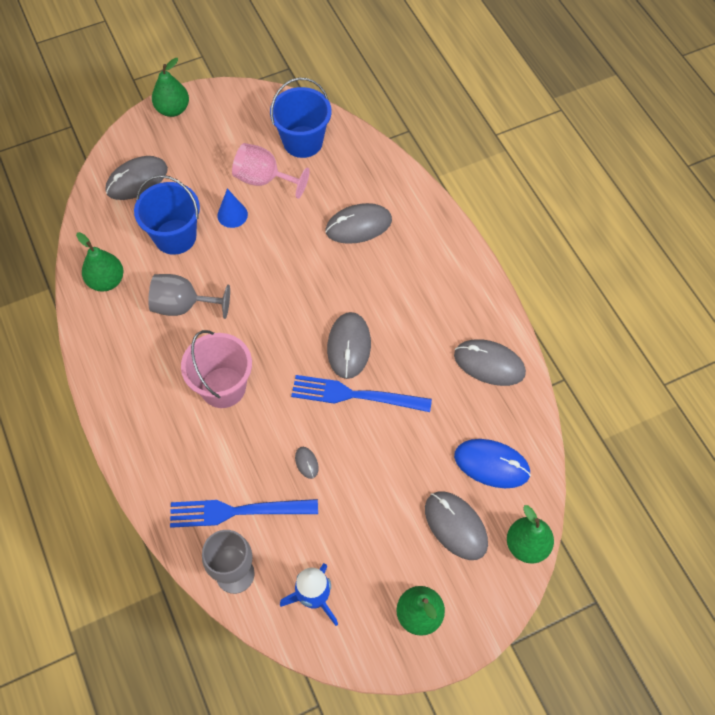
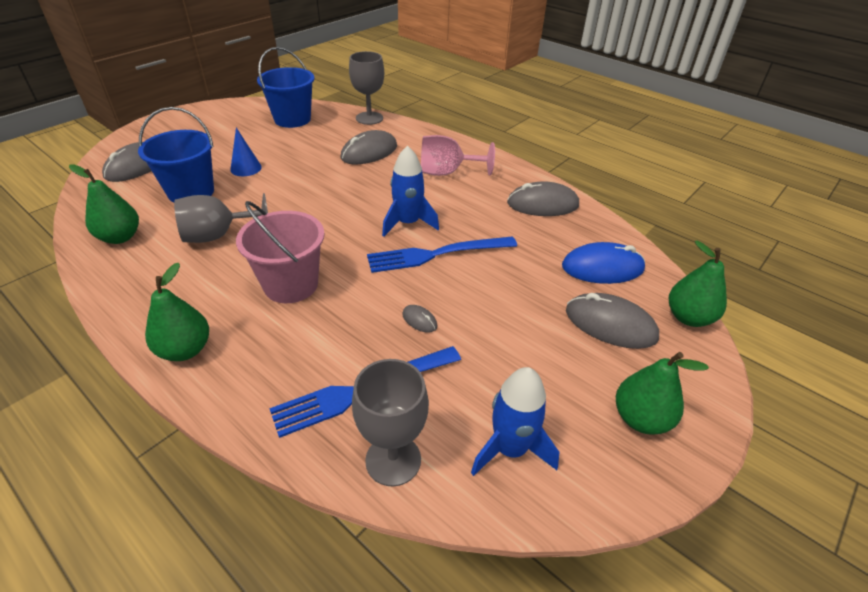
camera: 25 degrees left, 20 degrees down
(173, 109) = (161, 122): green pear -> green pear (185, 350)
(264, 179) = (267, 144): pink goblet -> pink goblet (447, 172)
(349, 346) = (408, 223): grey mouse -> blue rocket
(383, 164) = (369, 118): none -> grey goblet

